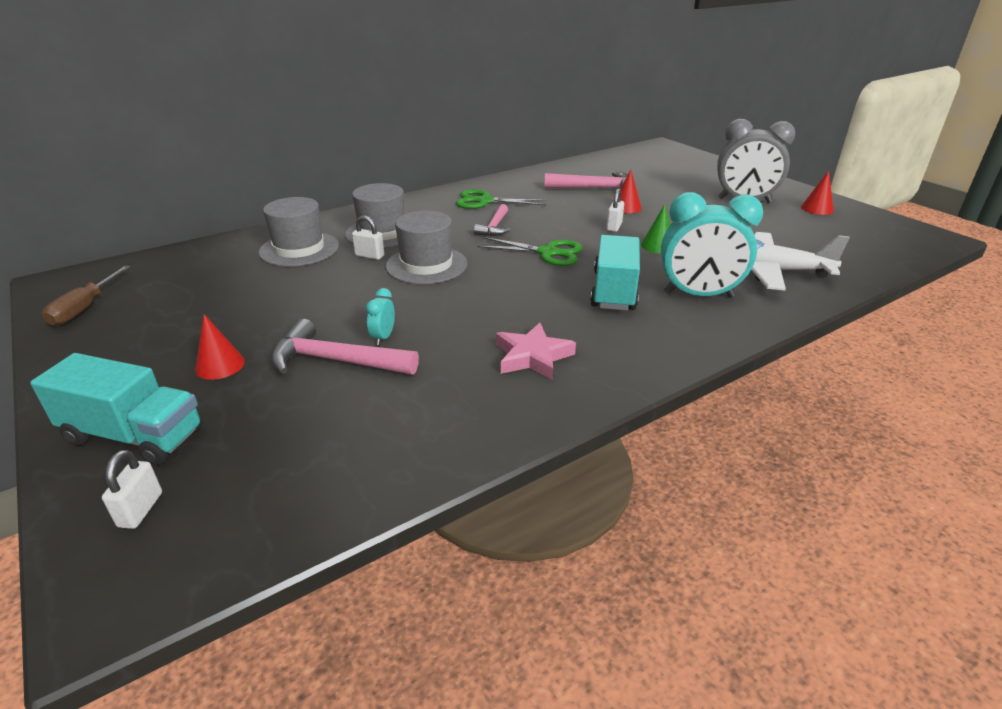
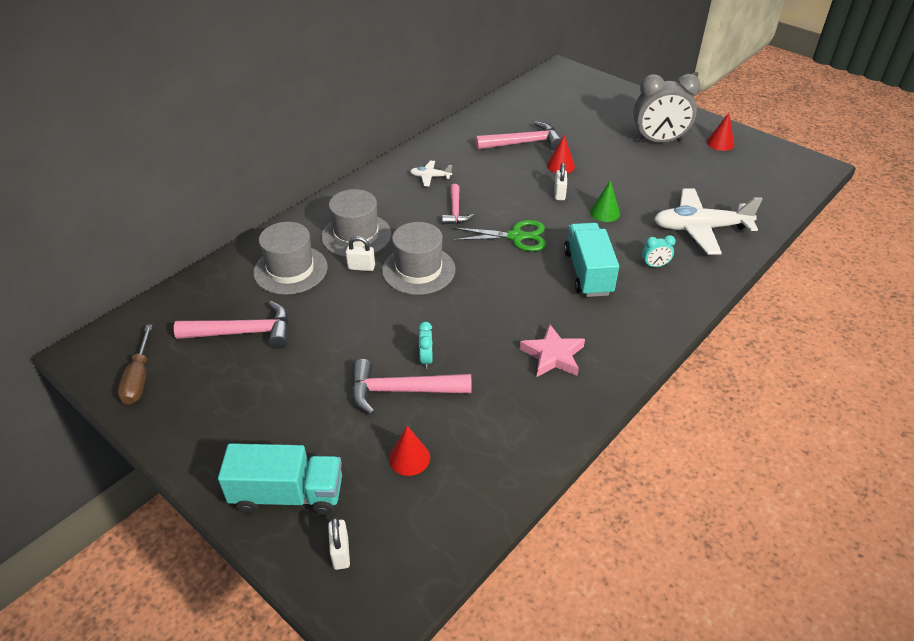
camera: 15 degrees left, 10 degrees up
(214, 288) = (244, 332): none -> pink hammer
(220, 365) = (309, 415): red cone -> red cone (409, 458)
(485, 201) = (430, 177): green scissors -> white plane
(698, 295) = (655, 265): turquoise clock -> turquoise clock, size x0.42

